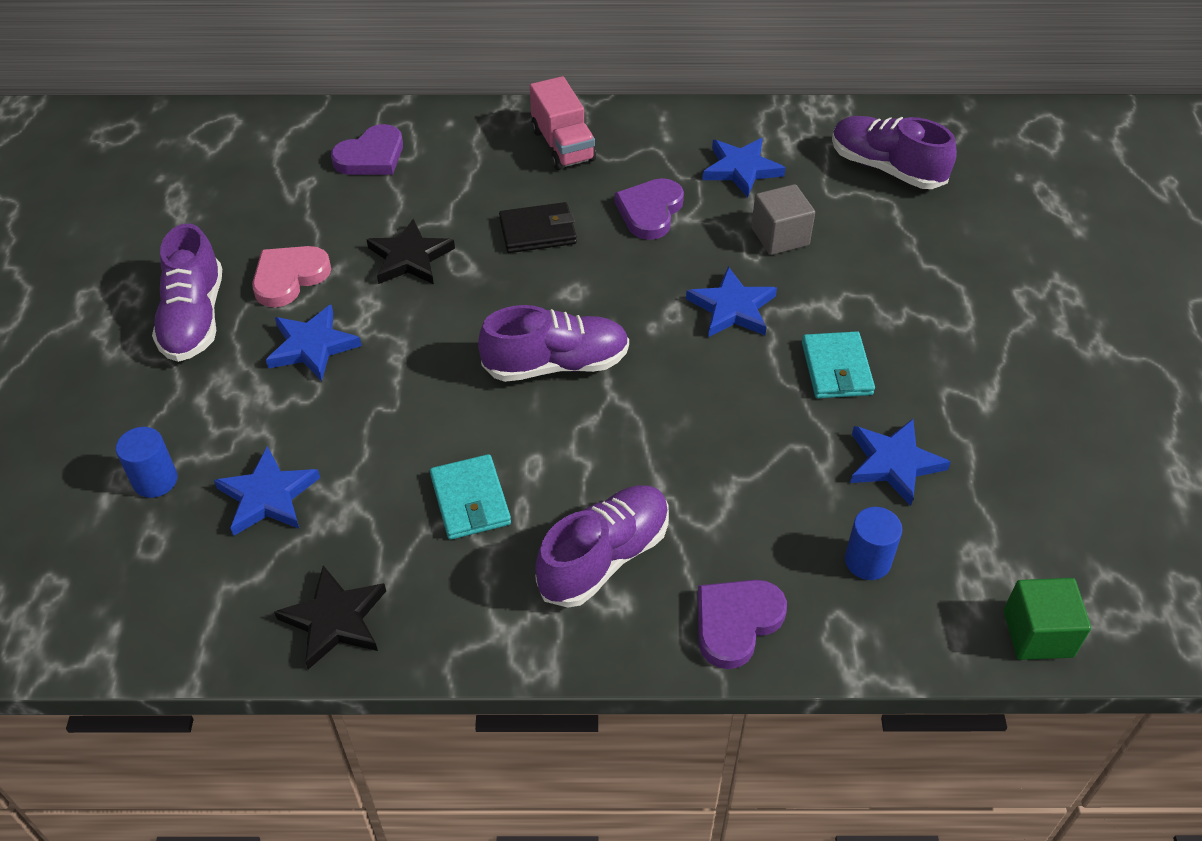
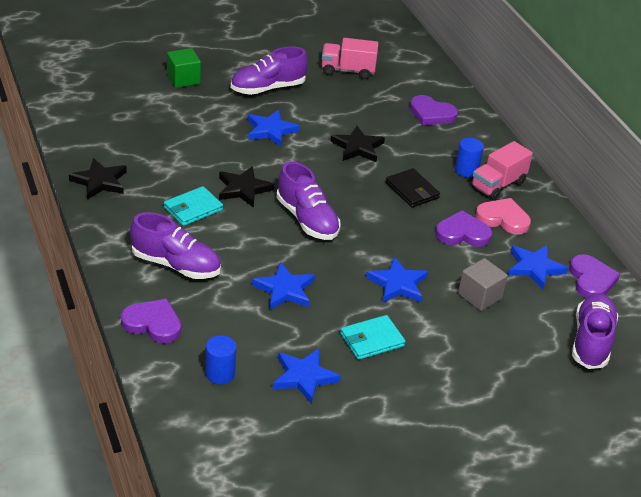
camera: 65 degrees right, 10 degrees down
(155, 480) = (158, 106): blue cylinder -> blue cylinder (466, 170)
(207, 211) = (347, 71): none -> pink truck
(268, 496) = (164, 142): blue star -> blue star (284, 290)
(289, 278) = (315, 110): pink heart -> pink heart (503, 219)
(448, 421) = (243, 189): none -> black star
(779, 129) = (591, 280): none -> purple heart
(1038, 634) = (197, 460): green cube -> green cube (183, 79)

